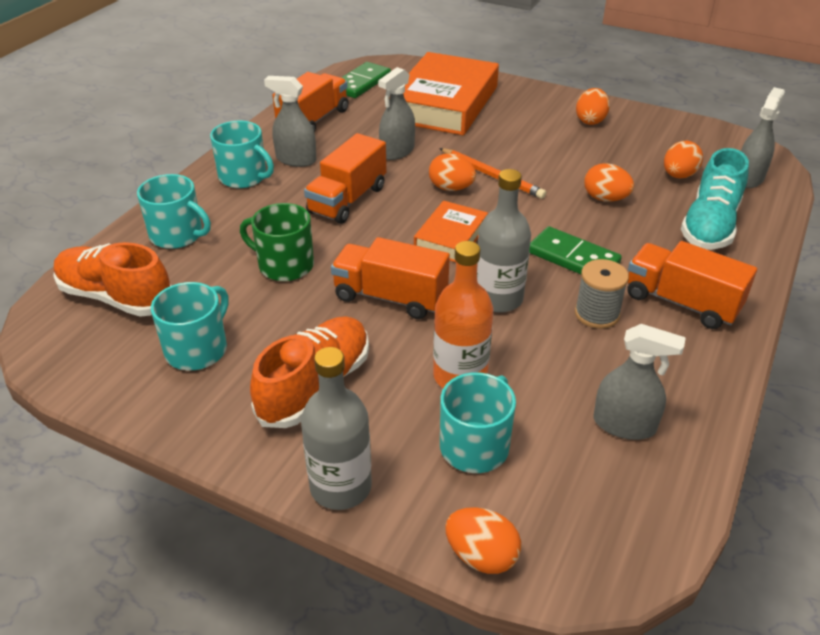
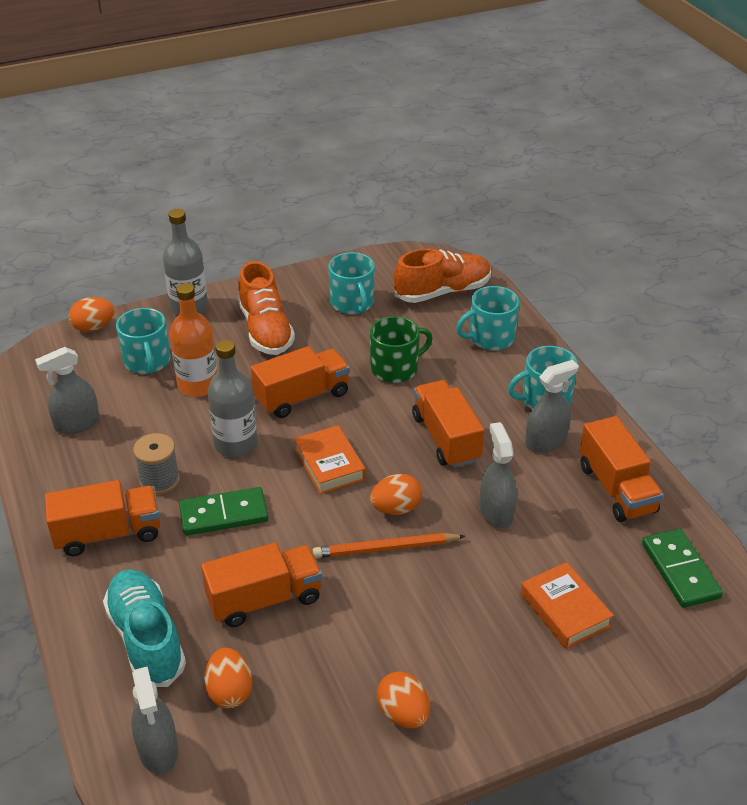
camera: 130 degrees right, 0 degrees up
(444, 103) = (564, 610): orange book -> orange book, size x0.51
(605, 198) = (264, 599): orange egg -> orange truck

